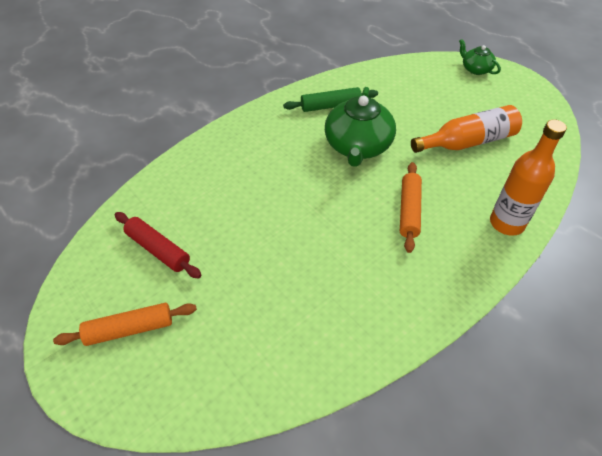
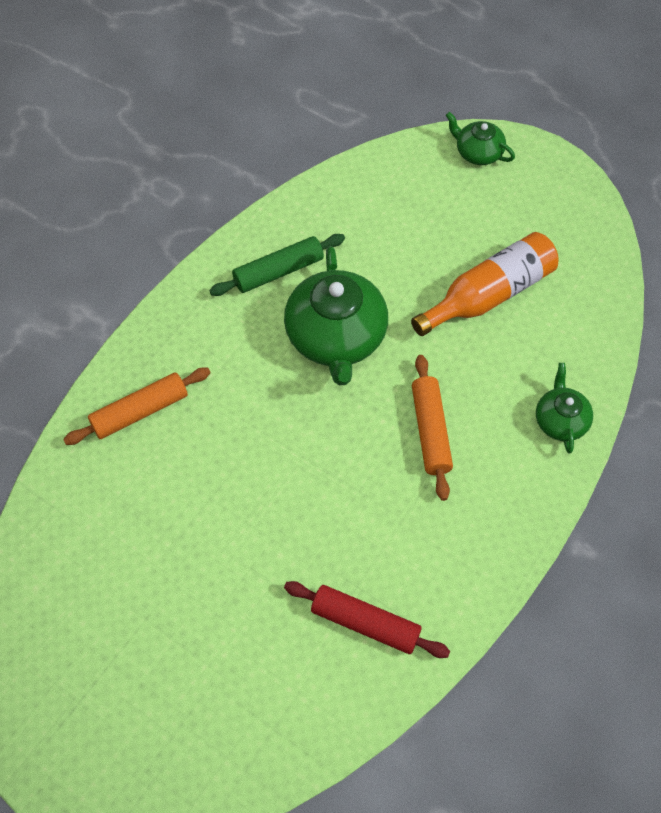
camera: 15 degrees left, 10 degrees up
(129, 329) = (112, 701): orange rolling pin -> orange rolling pin (140, 412)
(158, 249) = (106, 576): red rolling pin -> red rolling pin (365, 623)
(506, 223) = (560, 420): orange bottle -> green teapot

